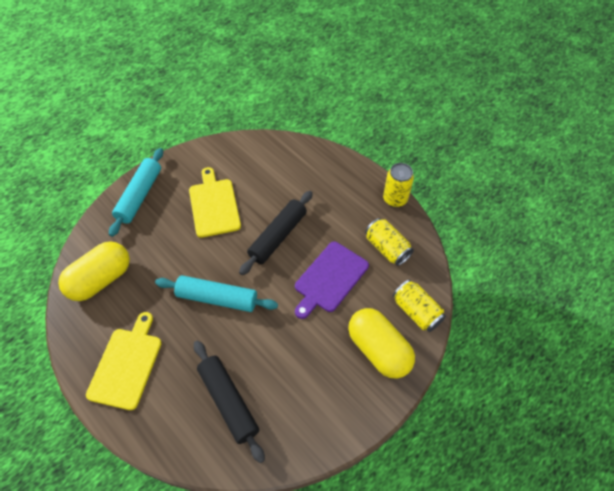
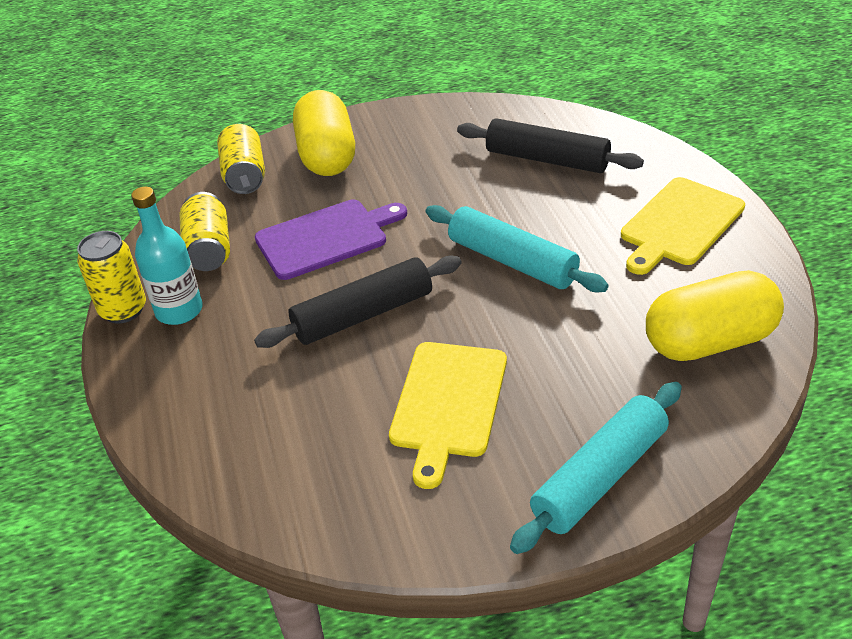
camera: 150 degrees left, 15 degrees down
(228, 401) = (547, 159): black rolling pin -> black rolling pin turned 60 degrees counterclockwise
(368, 208) = (179, 310): none -> turquoise bottle

